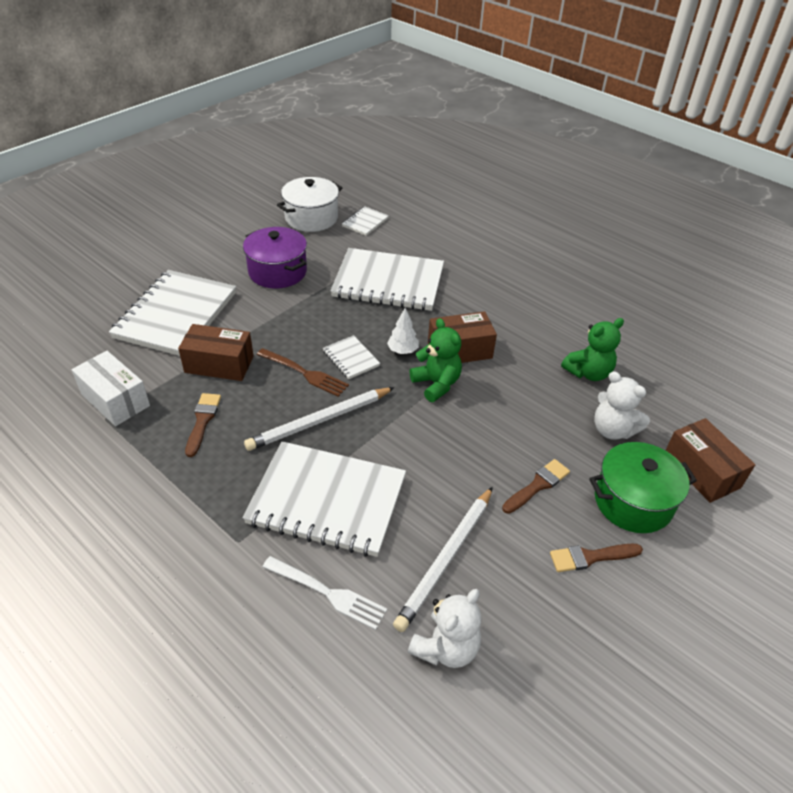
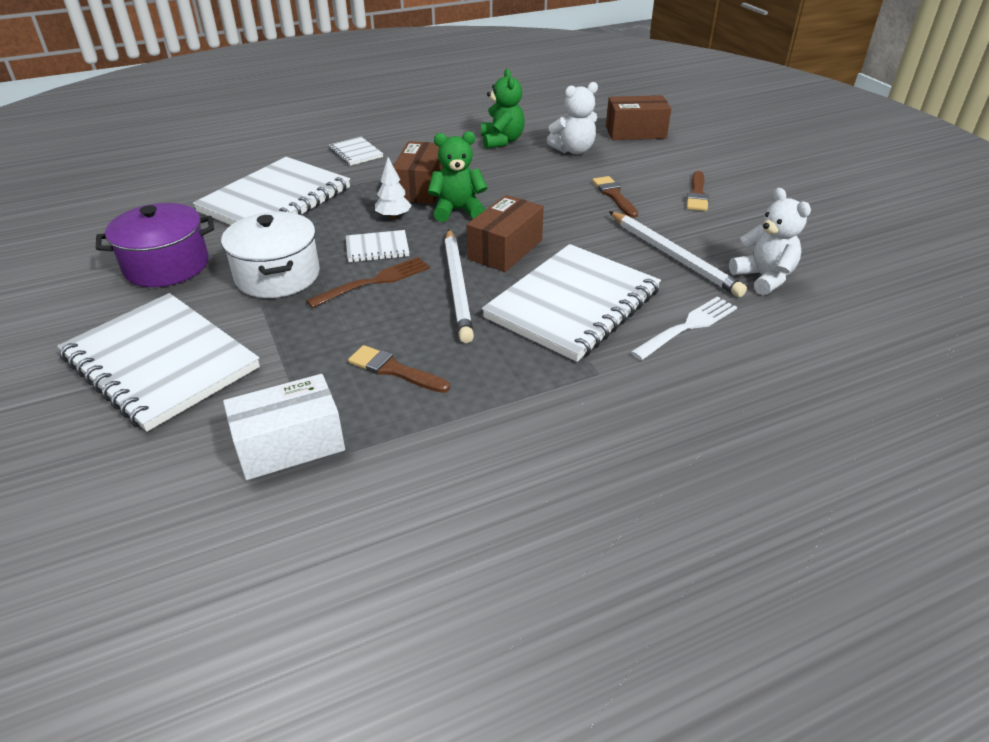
camera: 65 degrees left, 5 degrees down
(219, 364) = (301, 341): brown box -> brown box (505, 249)
(311, 218) = (86, 221): white pot -> white pot (277, 275)
(365, 222) = (147, 189): white notebook -> white notebook (355, 153)
(633, 502) = (651, 164): green pot -> none

